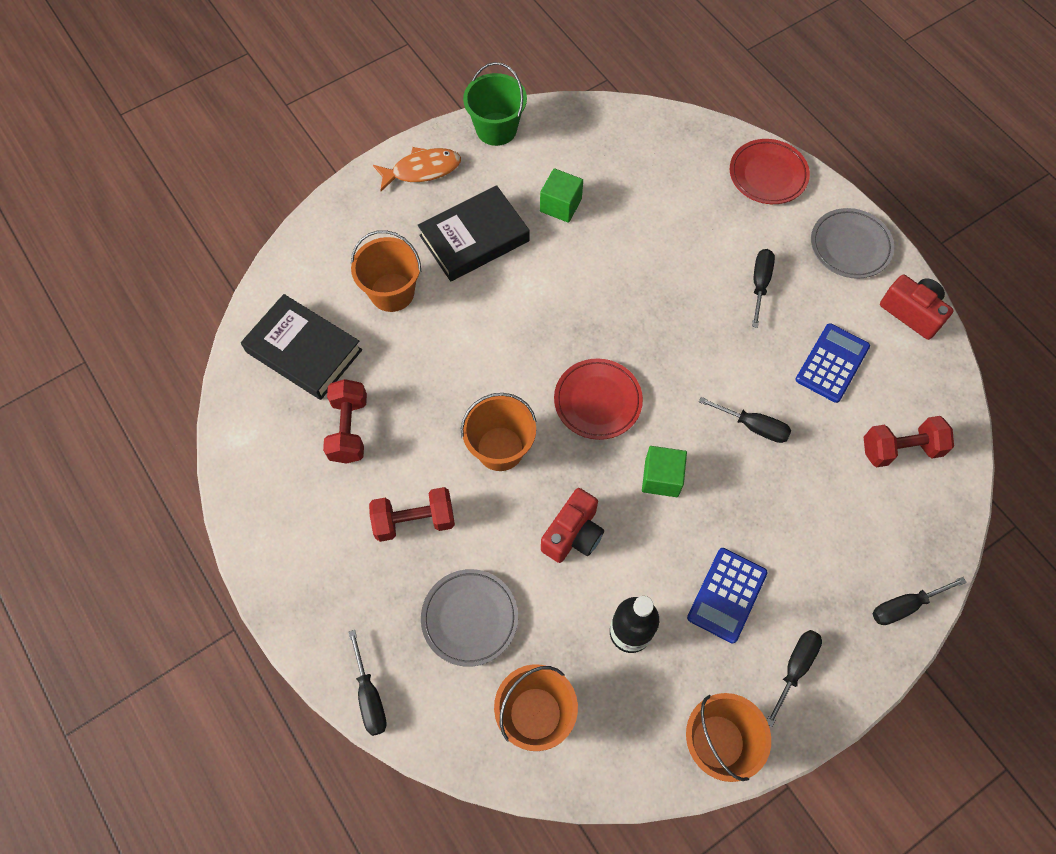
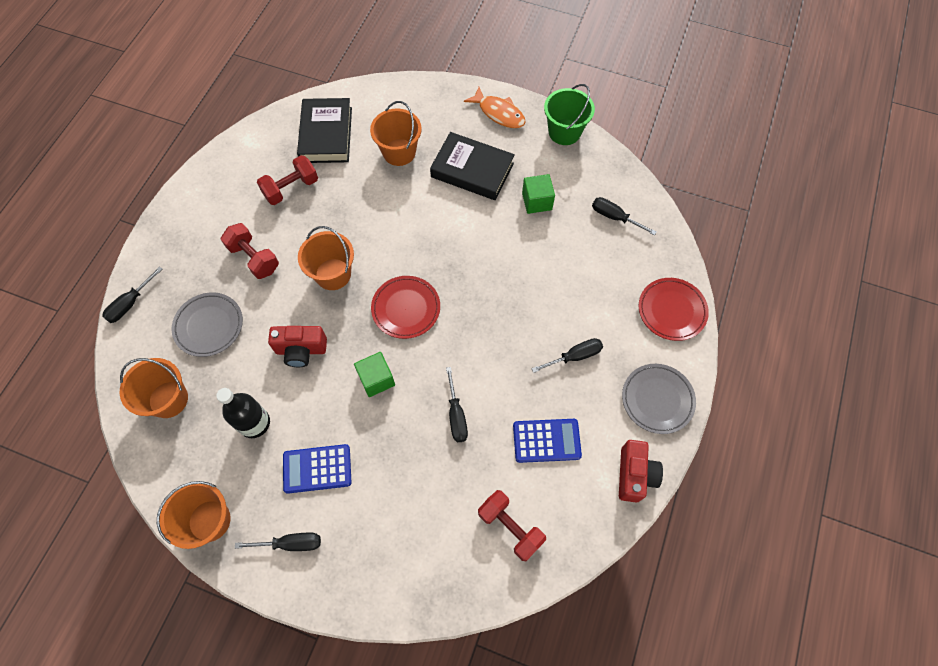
camera: 55 degrees right, 0 degrees up
(905, 606) = (384, 597): black screwdriver -> black screwdriver (615, 217)

